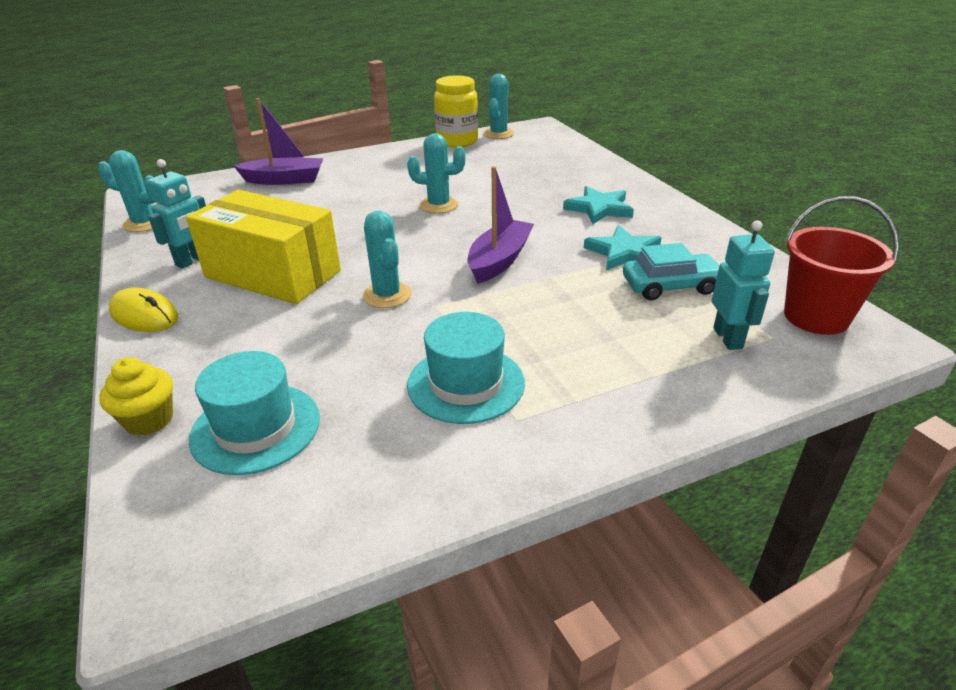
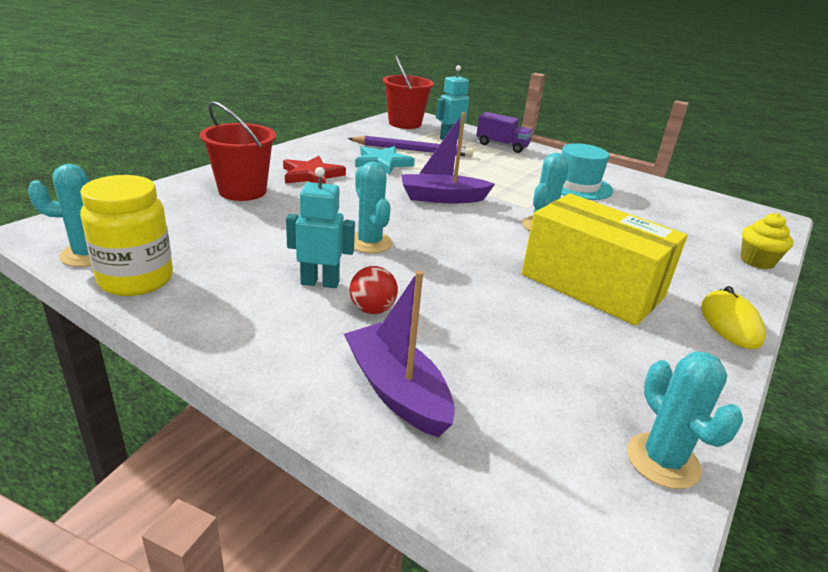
camera: 125 degrees left, 5 degrees down
(192, 261) = (647, 347): turquoise robot -> turquoise robot (320, 282)
(256, 428) = (697, 228): turquoise hat -> none
(273, 274) = (592, 286): yellow box -> yellow box turned 45 degrees counterclockwise
(355, 188) = (372, 310): none -> red ball
(573, 177) = (242, 191): none -> red bucket
(599, 208) = (311, 175): turquoise star -> red star
(670, 286) = (412, 150): turquoise car -> purple pencil
(680, 384) = (502, 146): none -> purple truck

